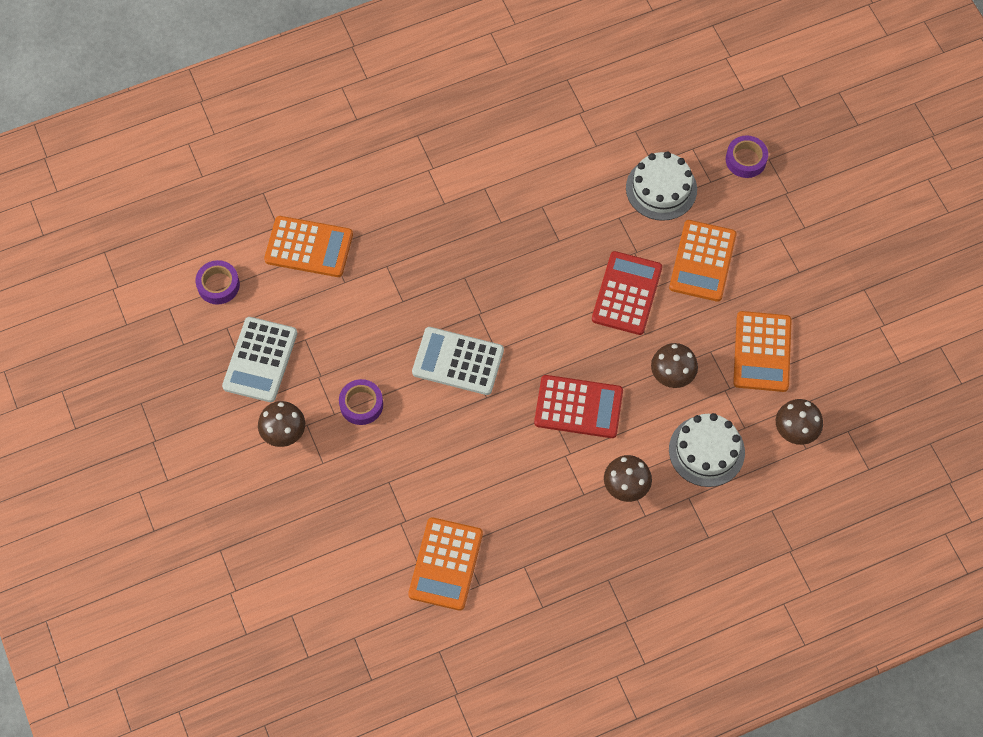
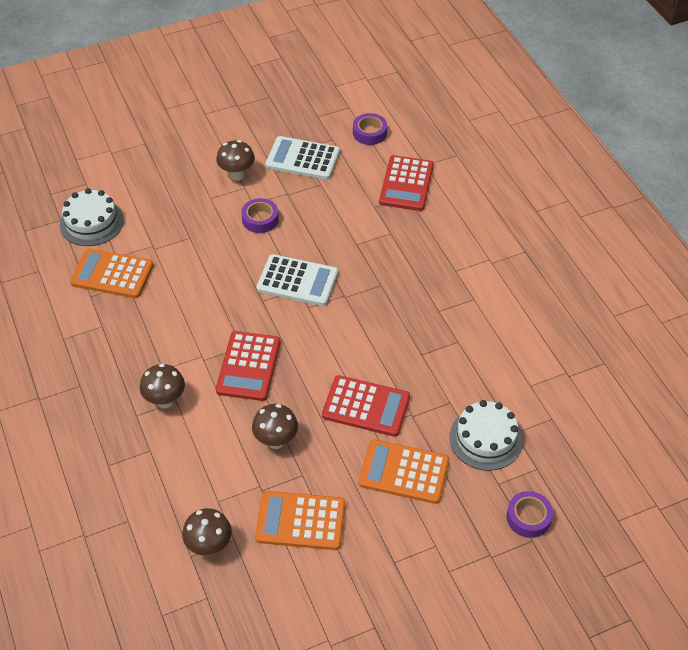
camera: 90 degrees right, 15 degrees down
(309, 247) = (406, 184): orange calculator -> red calculator
(458, 361) = (297, 281): white calculator -> white calculator turned 90 degrees clockwise
(706, 451) = (196, 467): white cake -> white cake (91, 222)

